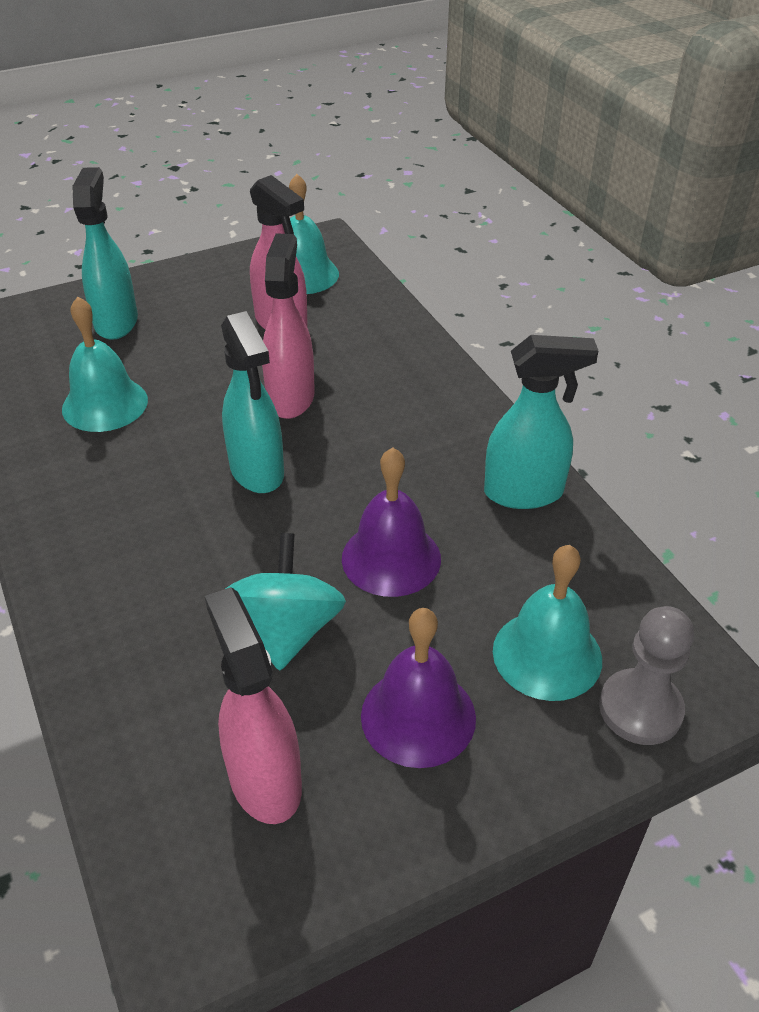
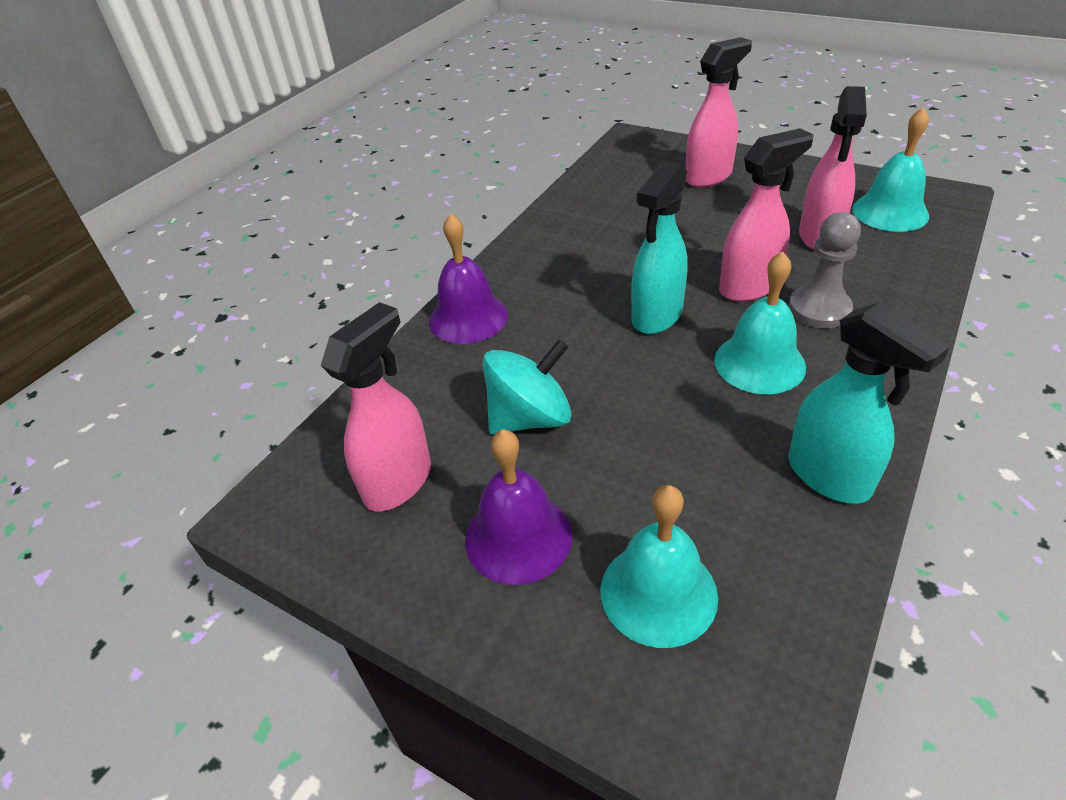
camera: 60 degrees right, 0 degrees up
(105, 404) = (631, 220): turquoise bell -> turquoise bell (759, 363)
(116, 322) = (709, 177): turquoise spray bottle -> pink spray bottle
(391, 558) = (655, 433): purple bell -> purple bell (468, 318)
(640, 709) = (664, 703): grey pawn -> grey pawn (819, 309)

